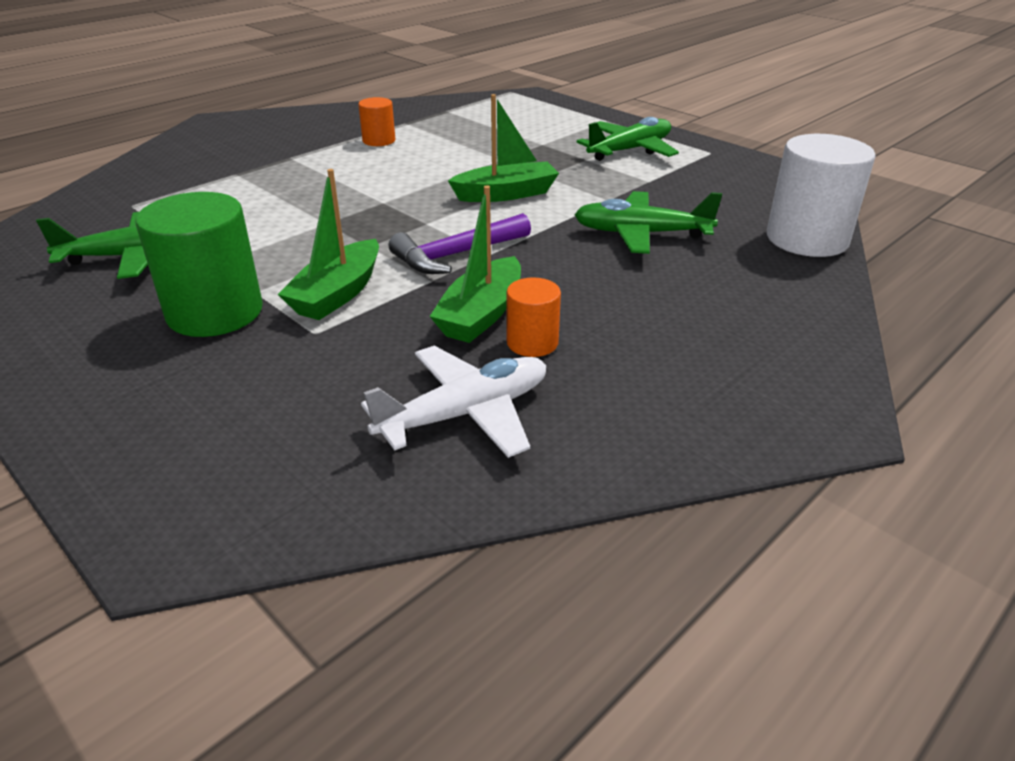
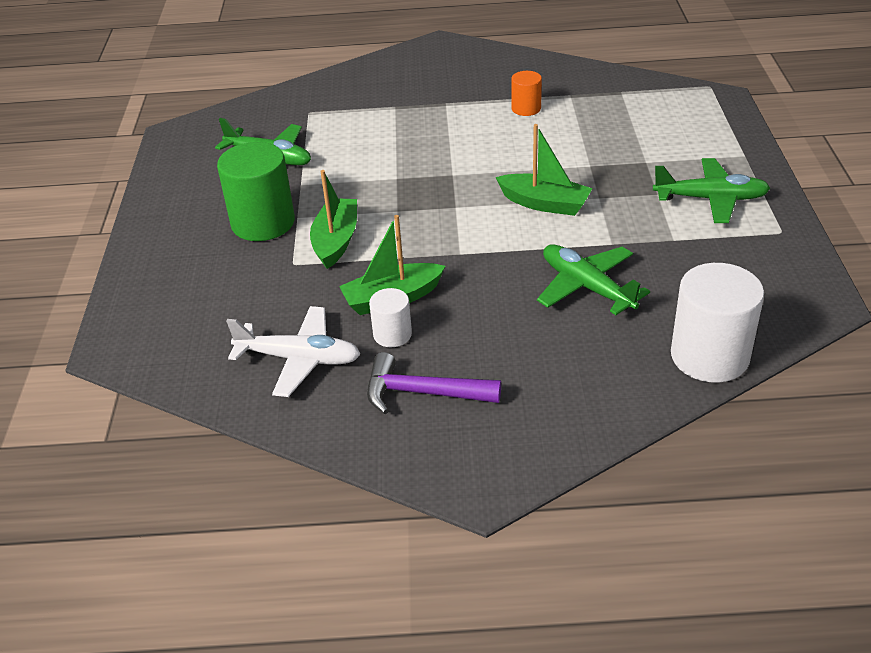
camera: 45 degrees right, 5 degrees up
(337, 294) = (336, 241): green boat -> green boat turned 120 degrees clockwise
(456, 255) = (438, 244): purple hammer -> purple hammer (422, 393)
(532, 343) = (392, 334): orange cylinder -> white cylinder

